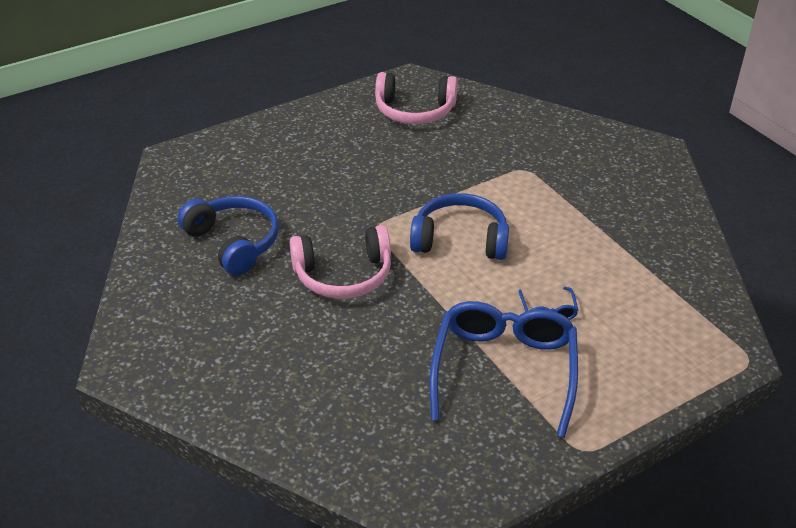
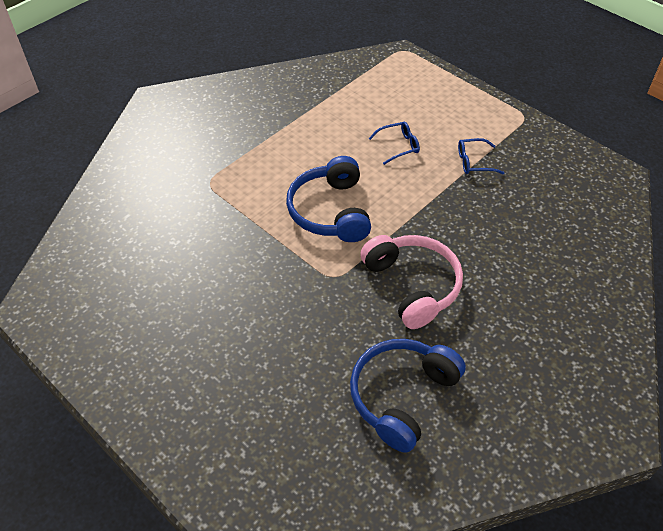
camera: 105 degrees left, 10 degrees up
(414, 111) = (110, 289): pink headphones -> none
(504, 370) = (474, 162): blue glasses -> blue glasses, size x0.42

